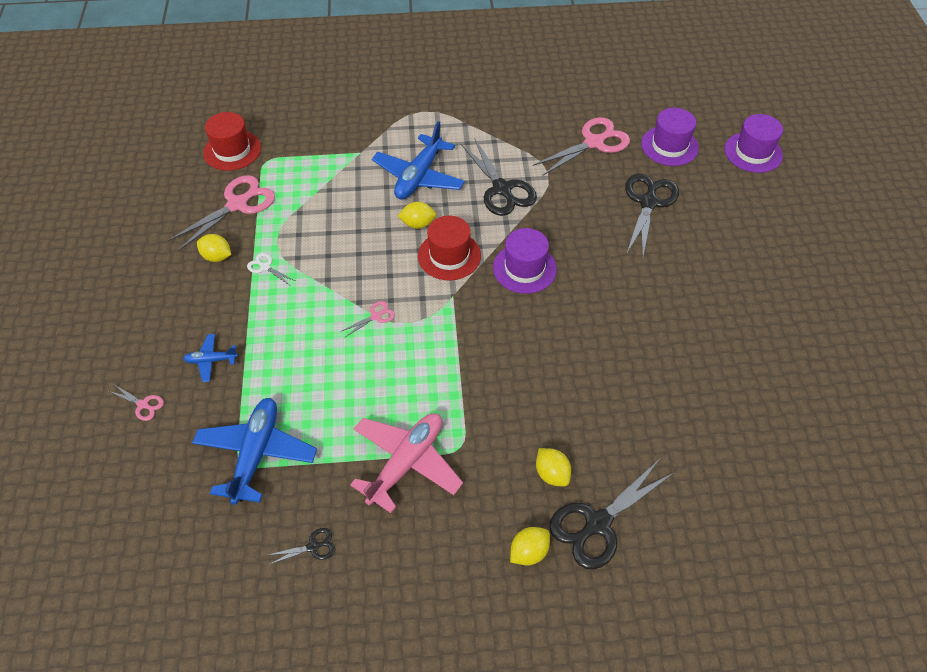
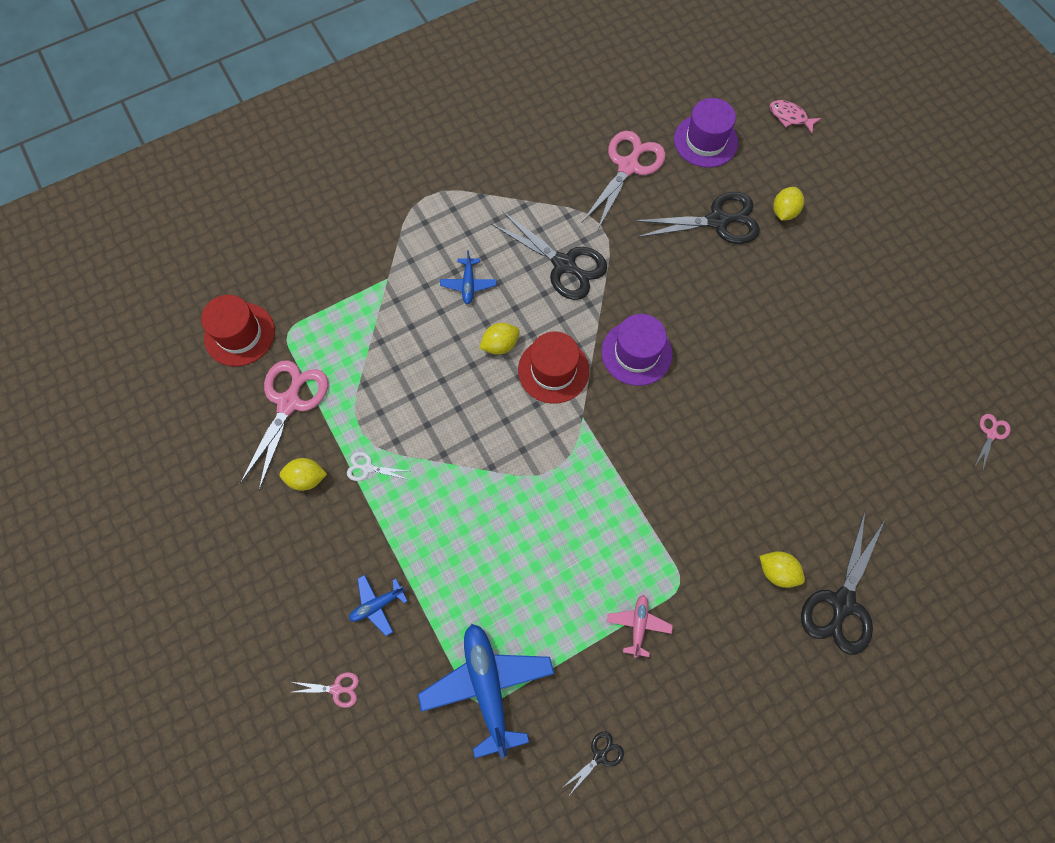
camera: 25 degrees left, 15 degrees up
(375, 316) = (518, 476): pink scissors -> pink scissors (991, 434)
(406, 463) = (638, 625): pink plane -> pink plane, size x0.49
(419, 176) = (468, 284): blue plane -> blue plane, size x0.49
(529, 552) = (797, 661): yellow lemon -> yellow lemon (784, 212)
(648, 202) = (718, 221): black scissors -> black scissors turned 90 degrees clockwise
(753, 152) = (790, 117): purple hat -> pink fish

